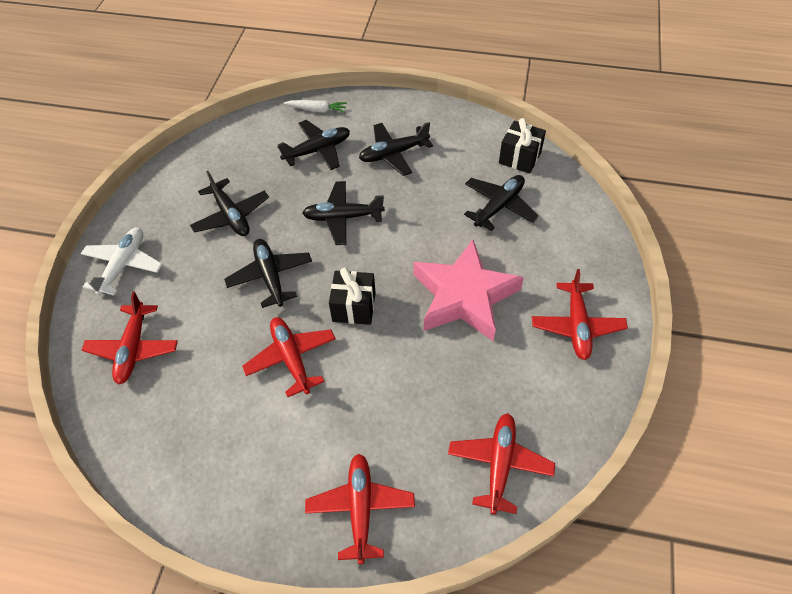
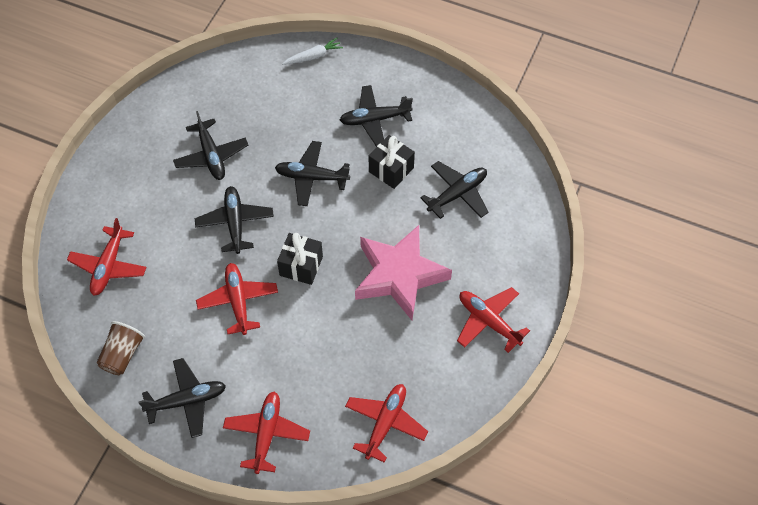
camera: 10 degrees right, 5 degrees up
(123, 265) = (109, 187): white plane -> none
(164, 447) = (122, 354): none -> brown cup
(317, 110) = (313, 56): white carrot -> white carrot turned 45 degrees counterclockwise
(317, 150) = (304, 102): black plane -> black plane (186, 401)
(520, 158) = (493, 147): black gift -> black gift (391, 170)
(577, 325) = (489, 321): red plane -> red plane turned 120 degrees clockwise

